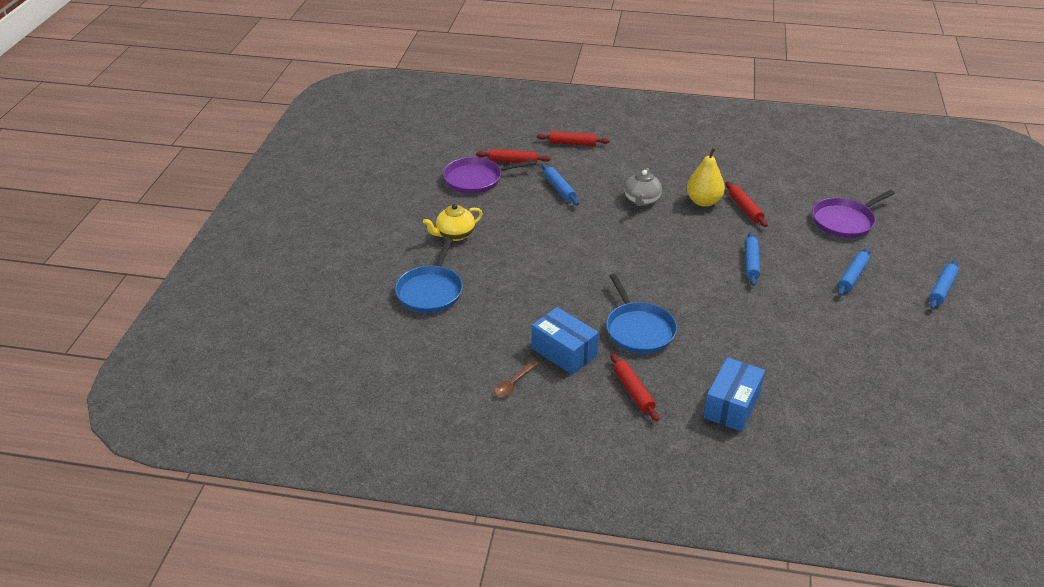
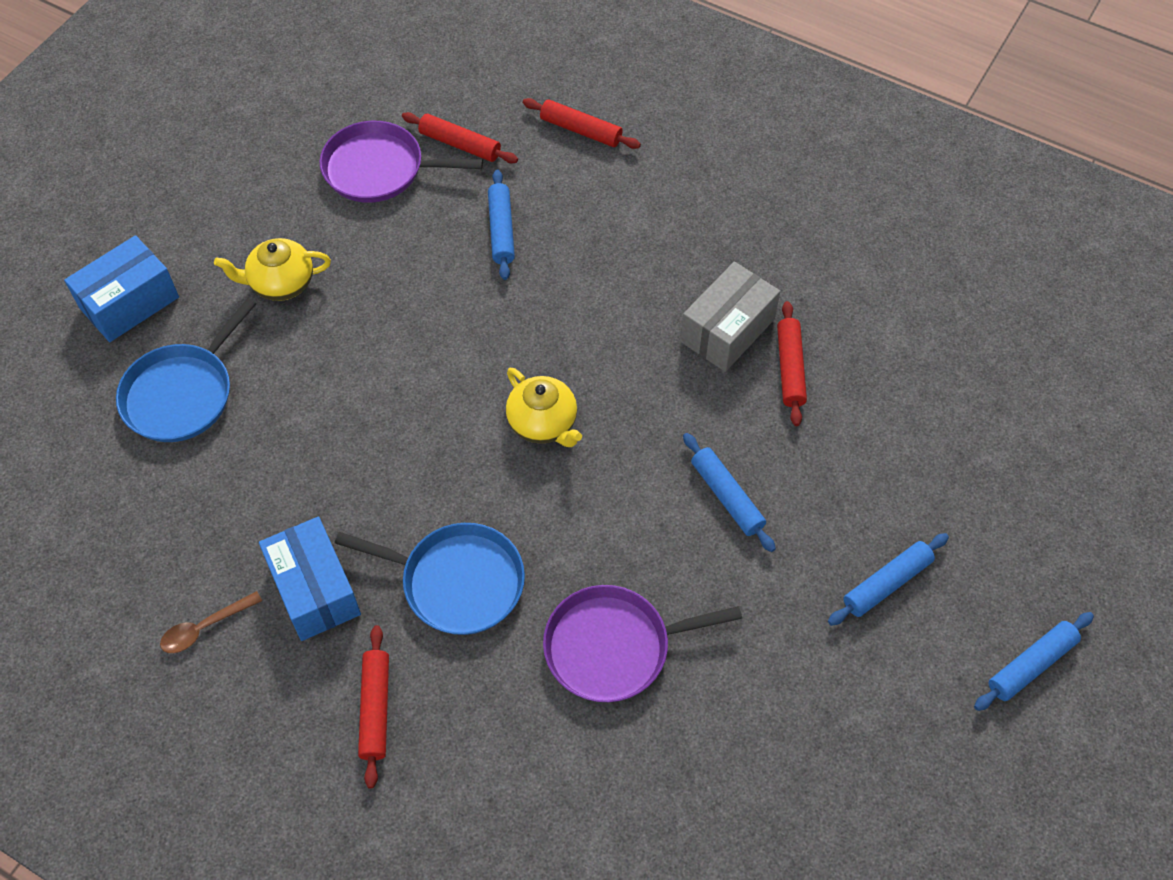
camera: 20 degrees right, 20 degrees up
(637, 257) = (543, 423): none -> yellow teapot
(638, 329) = (457, 582): blue pan -> blue pan turned 75 degrees counterclockwise
(641, 200) = (623, 296): grey teapot -> none
(703, 201) = (727, 330): yellow pear -> grey box
(732, 406) = (513, 794): blue box -> blue box (129, 303)
(751, 263) = (727, 496): blue rolling pin -> blue rolling pin turned 60 degrees counterclockwise
(845, 221) = (952, 451): purple pan -> purple pan (613, 647)

